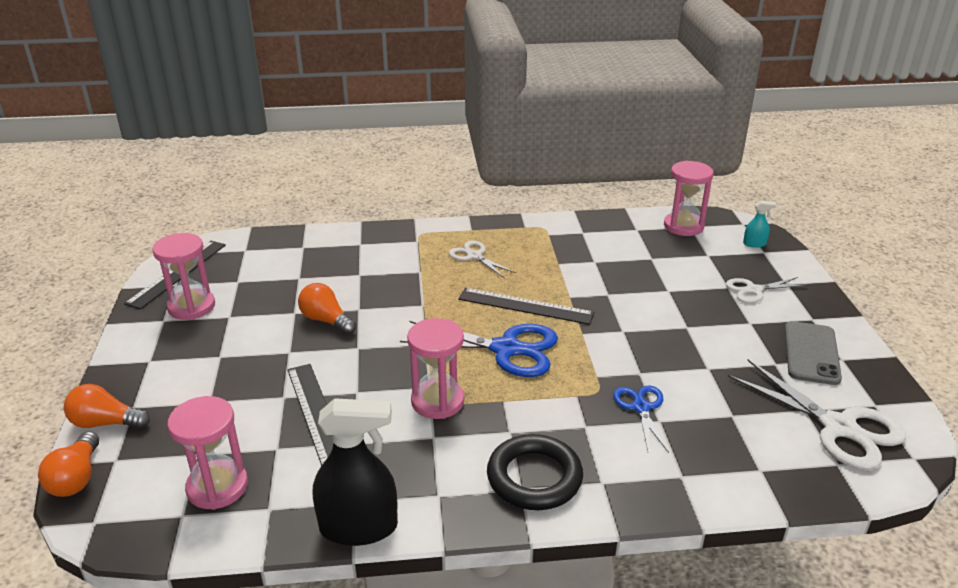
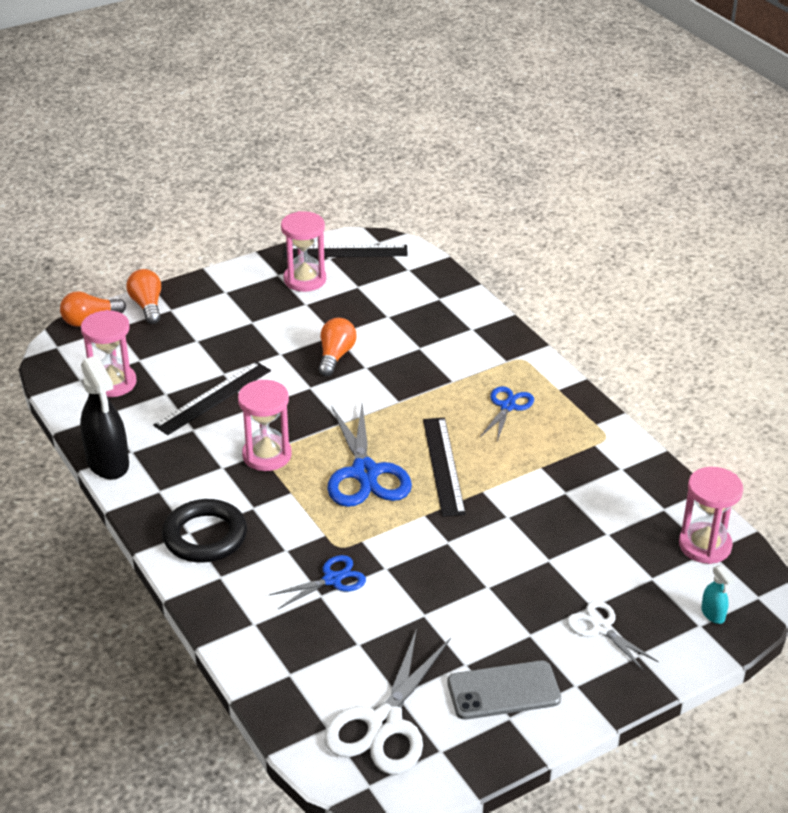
camera: 65 degrees right, 5 degrees up
(474, 256) = (508, 406): white scissors -> blue scissors

